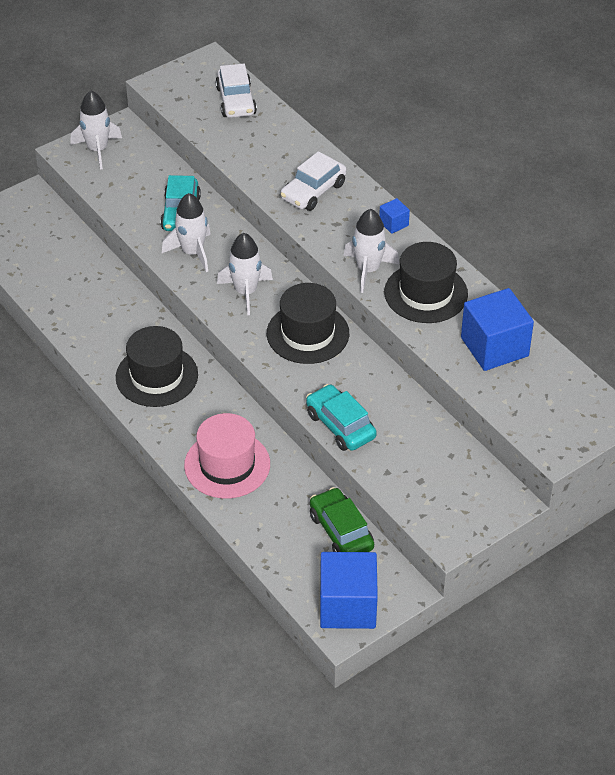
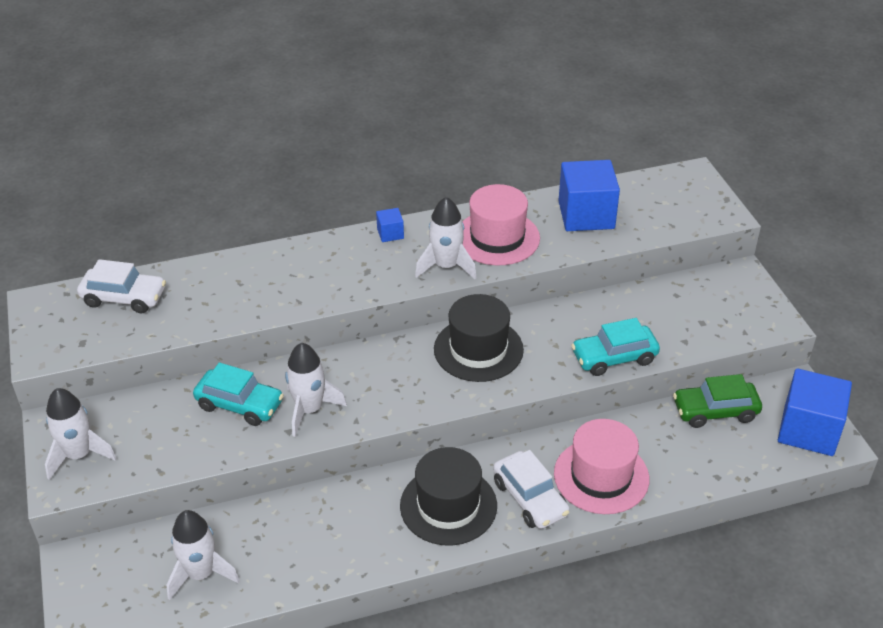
camera: 70 degrees left, 5 degrees down
(246, 292) = (395, 381): white rocket -> white rocket (201, 574)
(313, 191) = (309, 275): white car -> white car (530, 498)
(426, 293) = (497, 238): black hat -> pink hat

